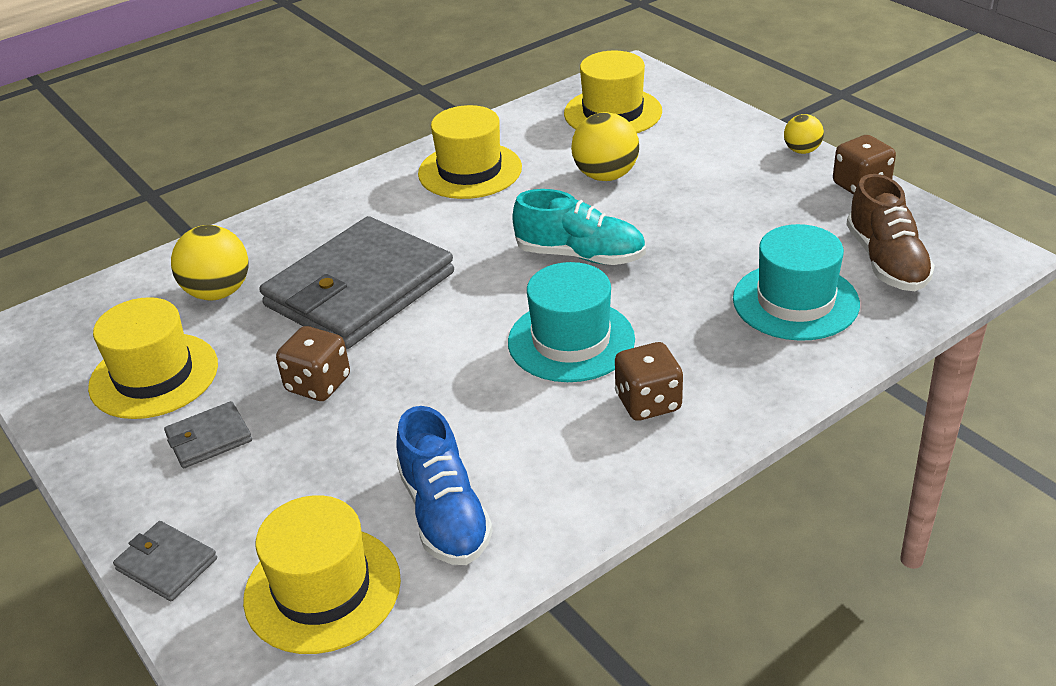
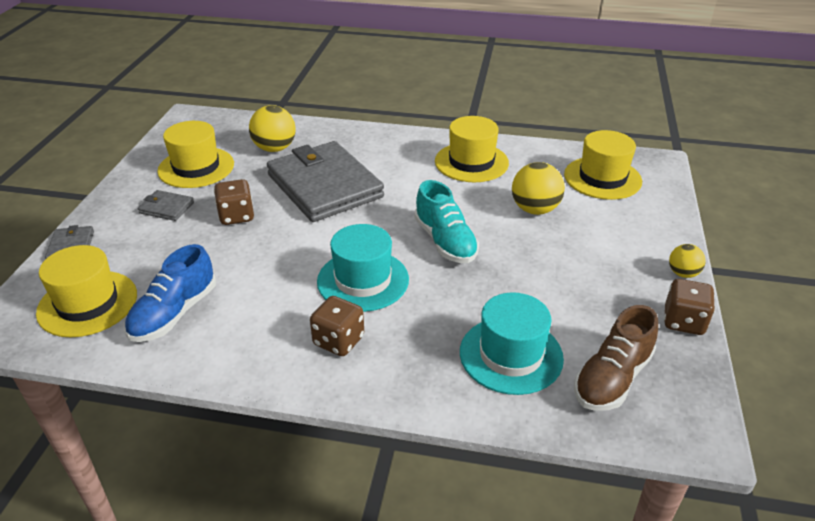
camera: 45 degrees right, 0 degrees up
(360, 289) = (325, 186): grey wallet -> grey wallet turned 60 degrees clockwise

